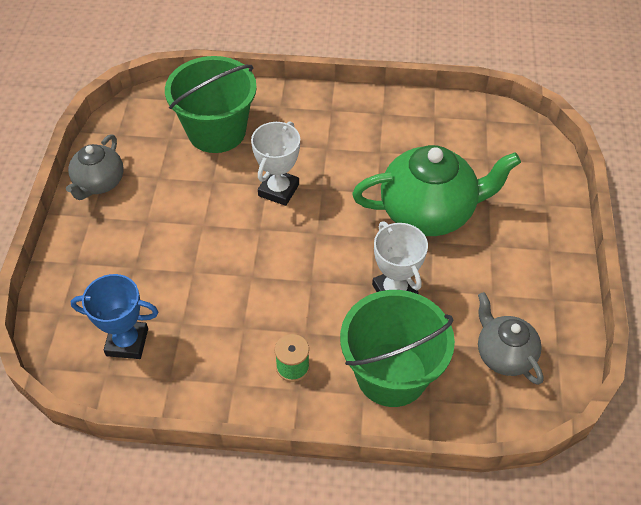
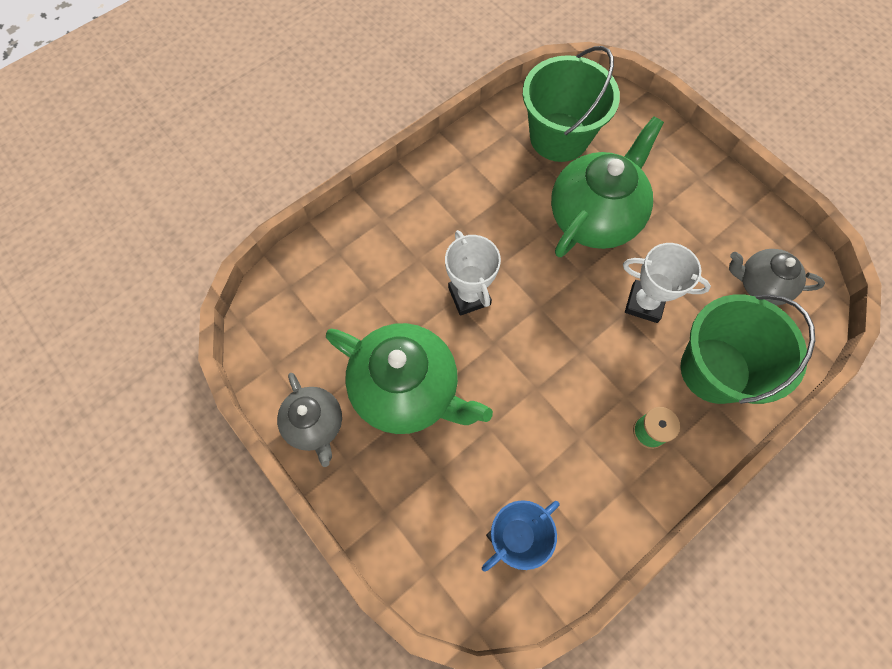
camera: 45 degrees left, 15 degrees up
(173, 209) = (407, 390): none -> green teapot
(216, 131) = (357, 287): green bucket -> green bucket (559, 137)

